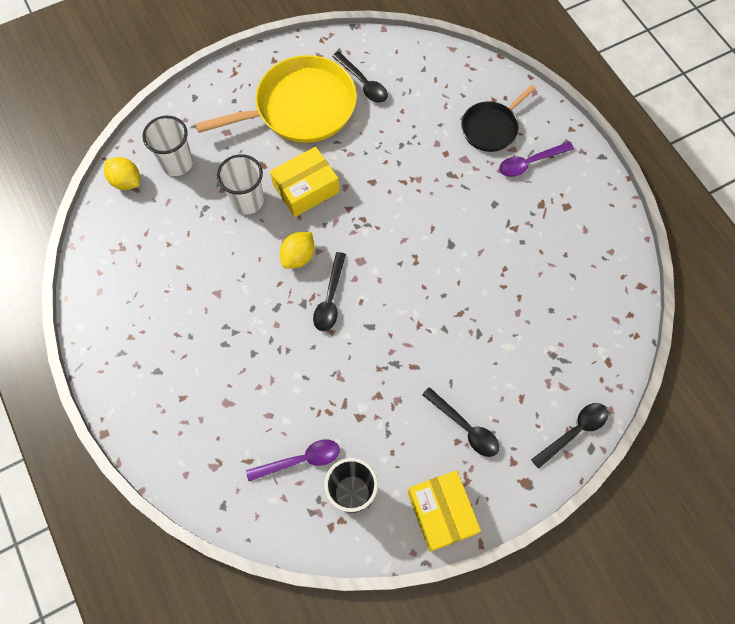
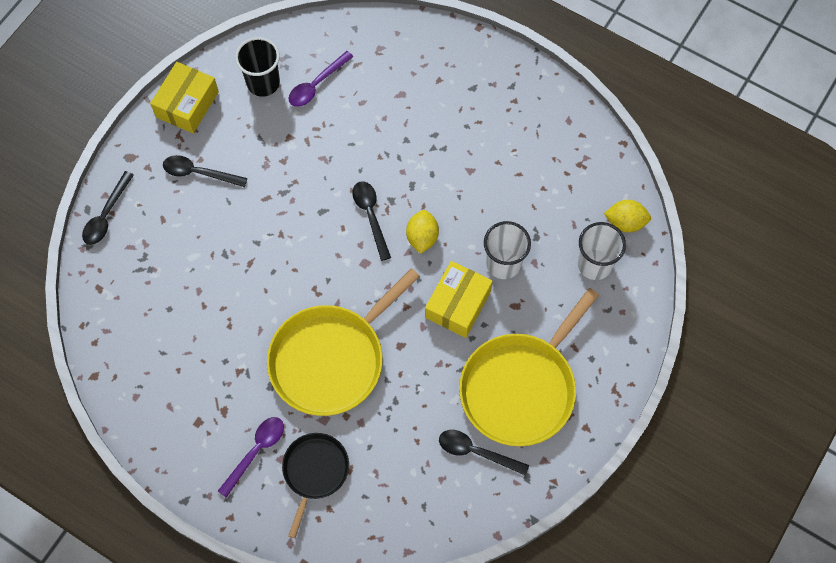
camera: 150 degrees right, 0 degrees up
(433, 199) = (331, 359): none -> yellow pan
(441, 513) = (187, 104): yellow box -> yellow box turned 75 degrees clockwise

